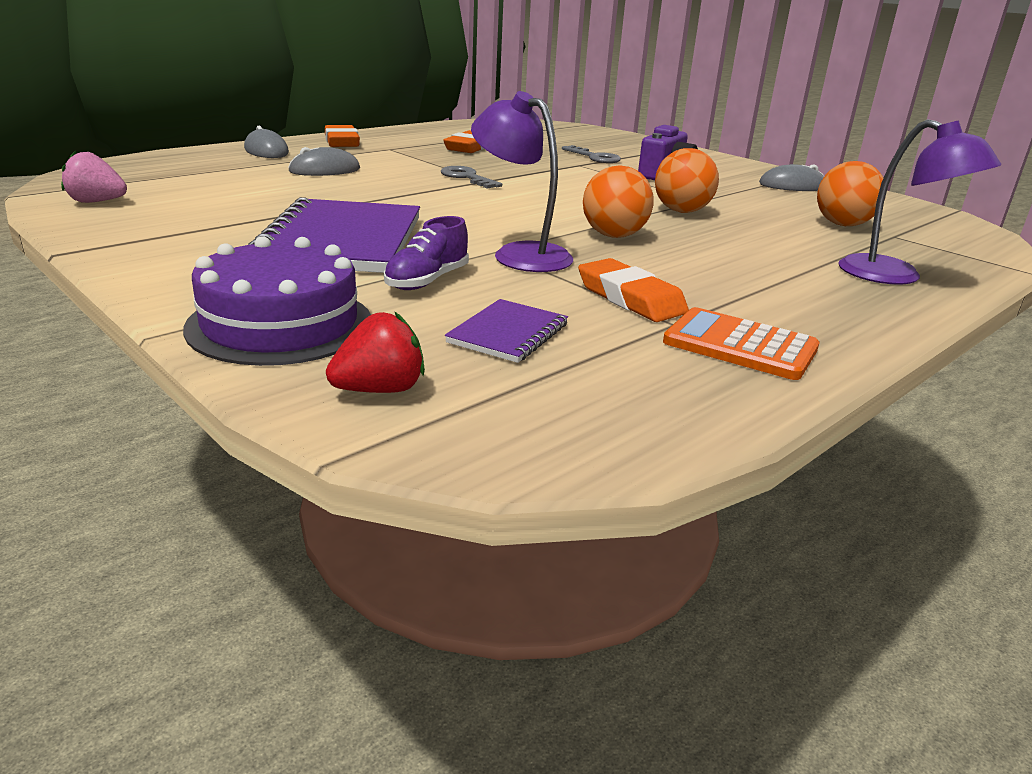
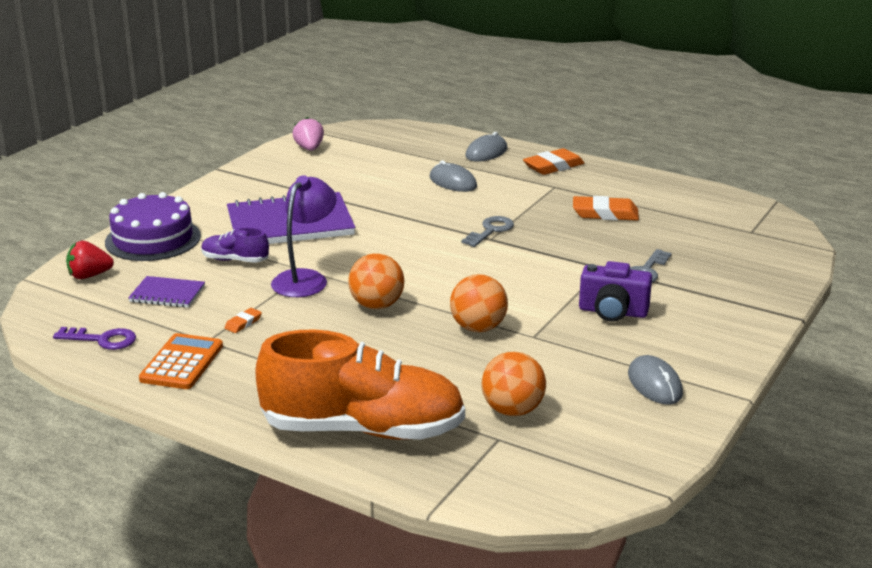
camera: 75 degrees right, 0 degrees up
(380, 390) = (89, 276): red strawberry -> red strawberry turned 120 degrees clockwise
(630, 298) = (243, 323): orange eraser -> orange eraser, size x0.50
(650, 398) = (102, 340): none -> purple key
(895, 276) = (363, 429): purple lamp -> orange shoe

